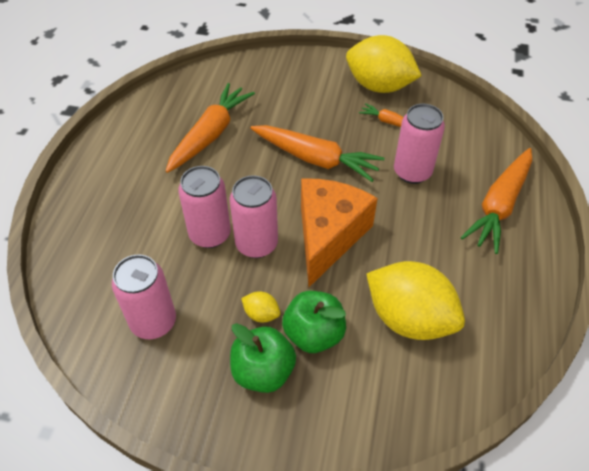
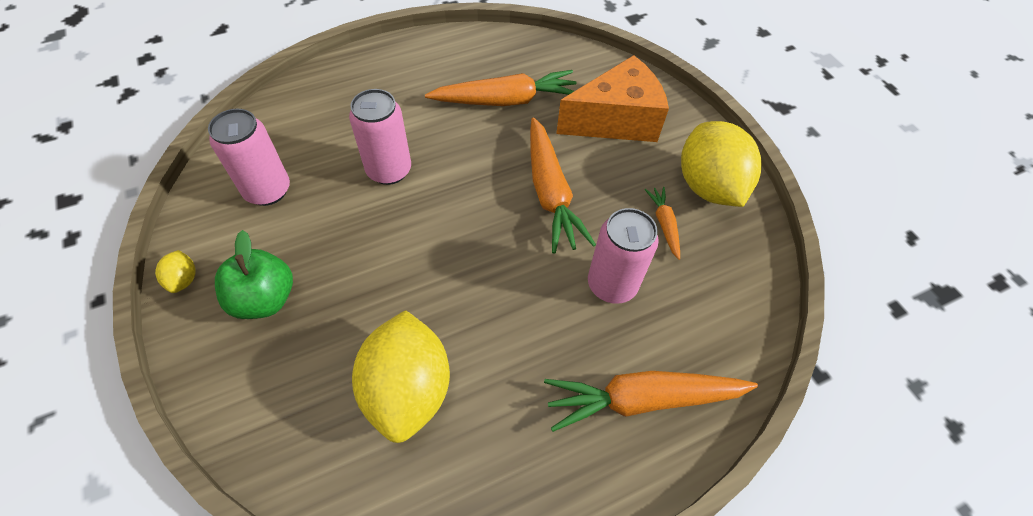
camera: 50 degrees right, 5 degrees up
(256, 244) = (404, 210): pink can -> none
(261, 314) = (327, 260): yellow lemon -> yellow lemon (183, 280)
(314, 334) = (332, 315): green apple -> none
(328, 236) = (460, 259): orange cheese -> orange cheese (616, 120)

